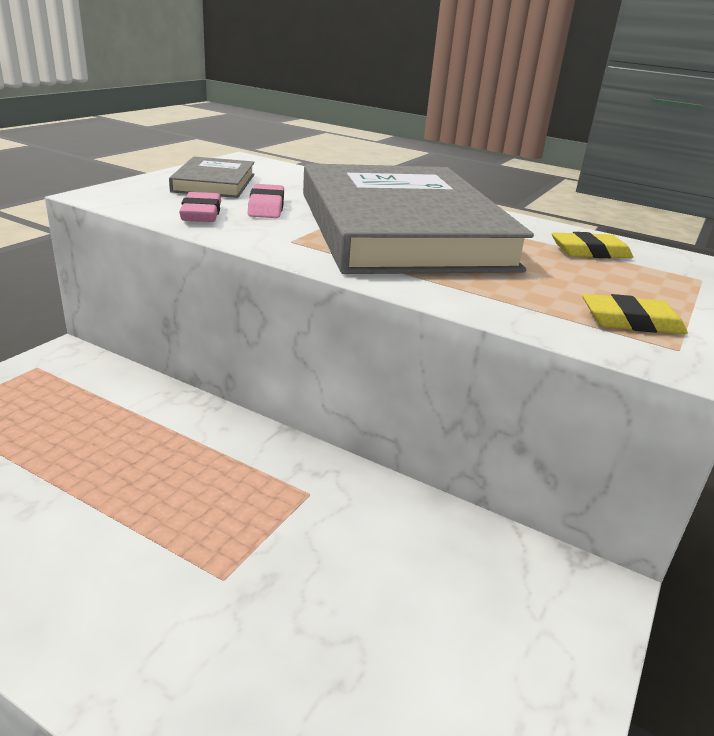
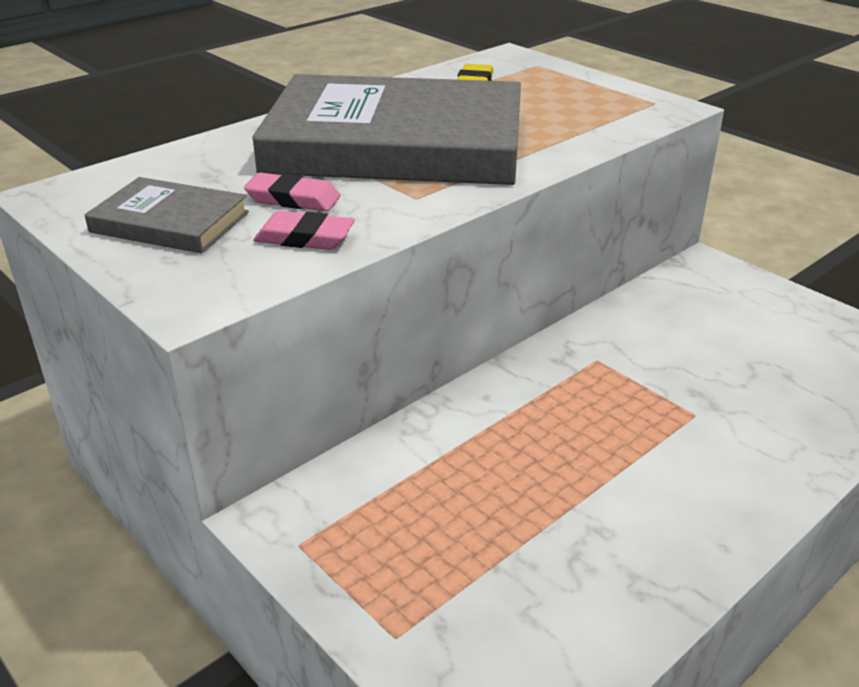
camera: 70 degrees left, 5 degrees up
(631, 321) = (614, 104): yellow eraser -> none

